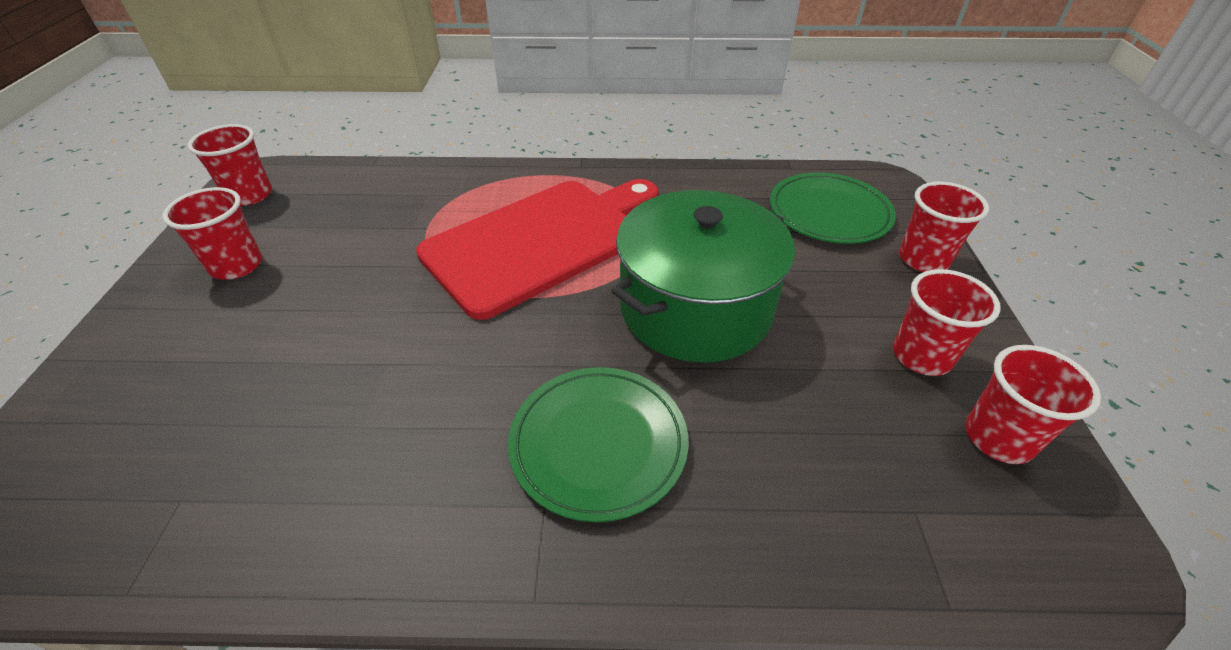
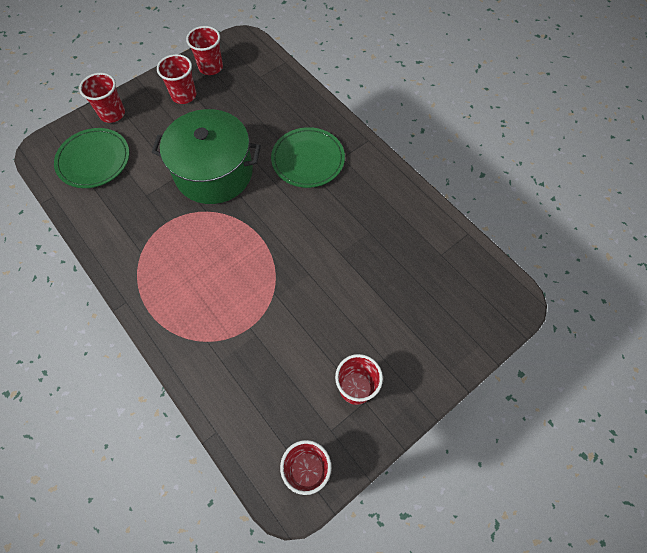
camera: 130 degrees left, 20 degrees up
(541, 241) = (216, 263): red cutting board -> none

